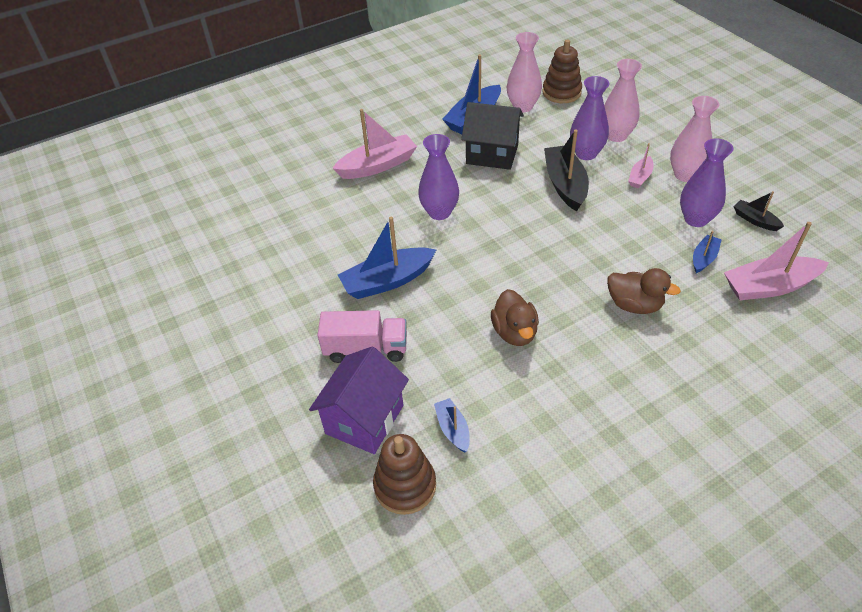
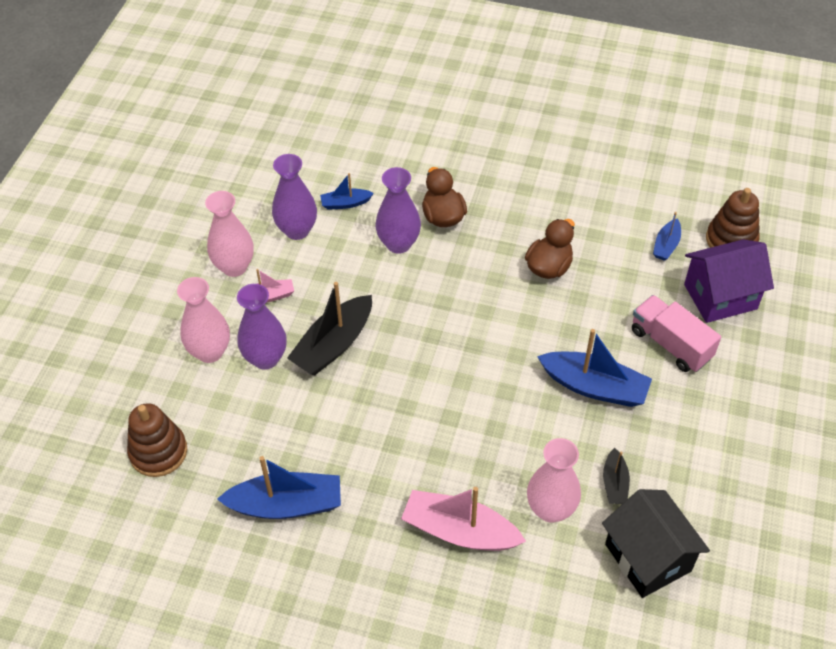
camera: 135 degrees left, 5 degrees up
(439, 212) = (472, 415): purple vase -> purple vase (398, 244)
(492, 154) = (340, 437): black house -> black house (647, 557)
(523, 106) = (221, 471): pink vase -> pink vase (550, 509)
(755, 220) = (262, 195): black boat -> black boat (614, 483)
(769, 286) = (342, 156): pink boat -> none

